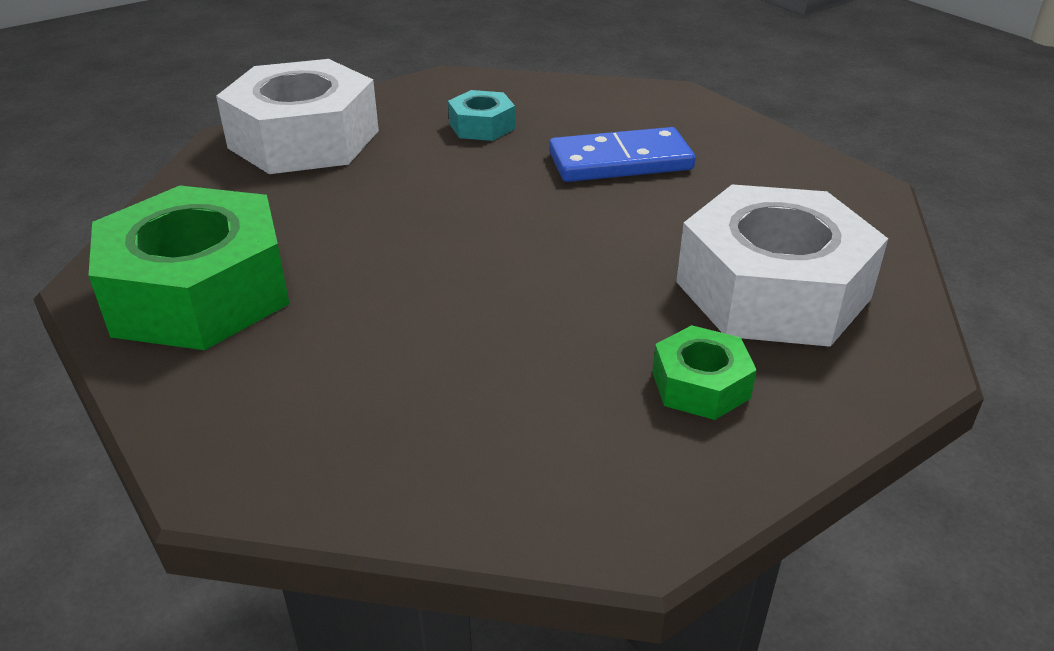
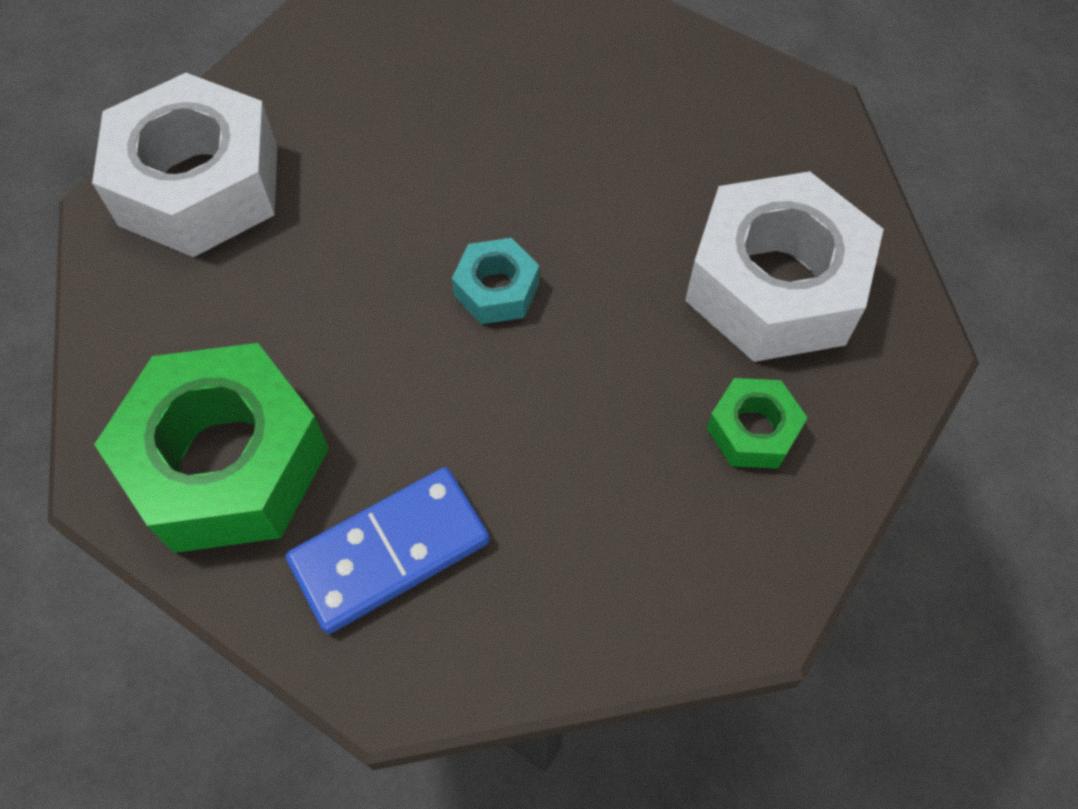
camera: 20 degrees left, 25 degrees up
(482, 126) = (390, 107): turquoise nut -> turquoise nut (496, 289)
(620, 161) = (563, 129): blue domino -> blue domino (390, 552)

